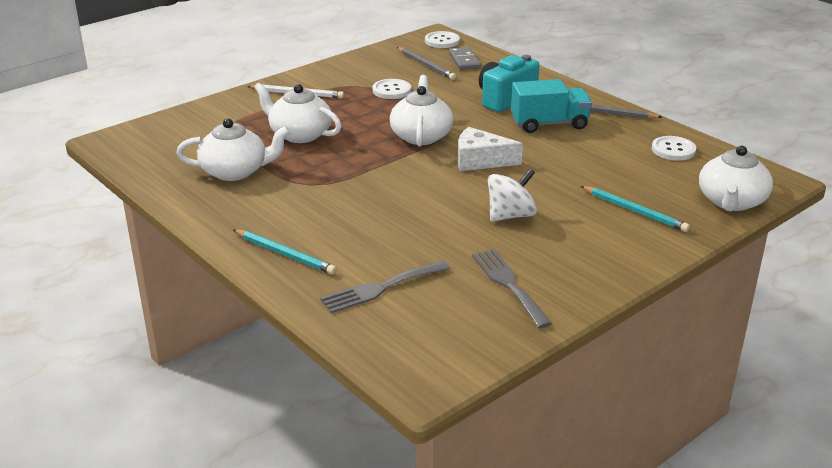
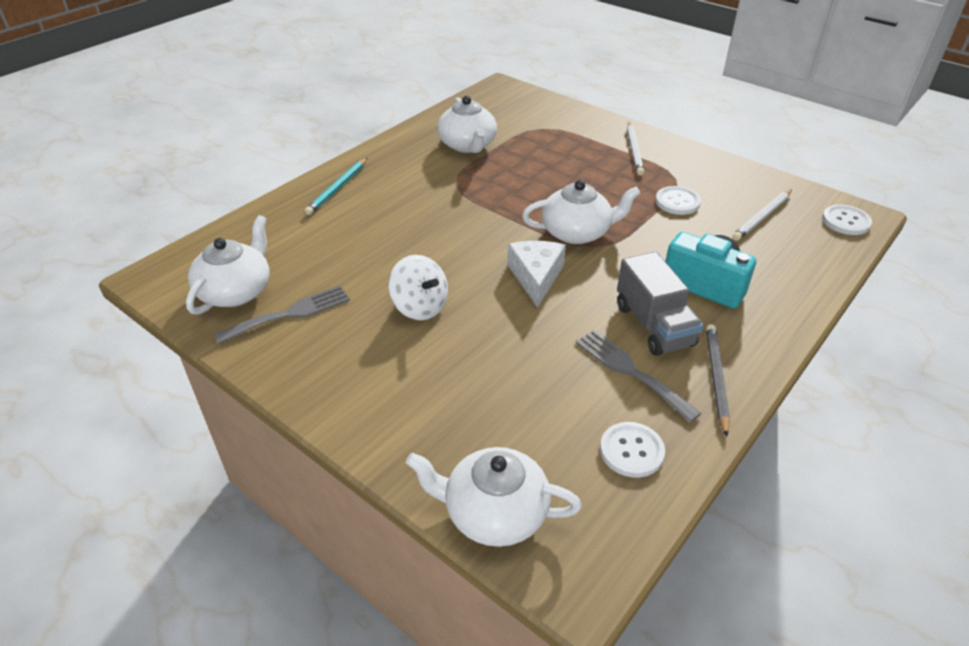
camera: 80 degrees right, 10 degrees up
(299, 134) = (549, 164): white teapot -> white teapot (236, 291)
(381, 288) = (286, 241): grey fork -> grey fork (630, 371)
(426, 65) = (762, 217): grey pencil -> white pencil
(464, 61) = (798, 243): grey domino -> none
(549, 124) = (653, 325): turquoise truck -> grey truck
(635, 211) = (448, 407): turquoise pencil -> none

